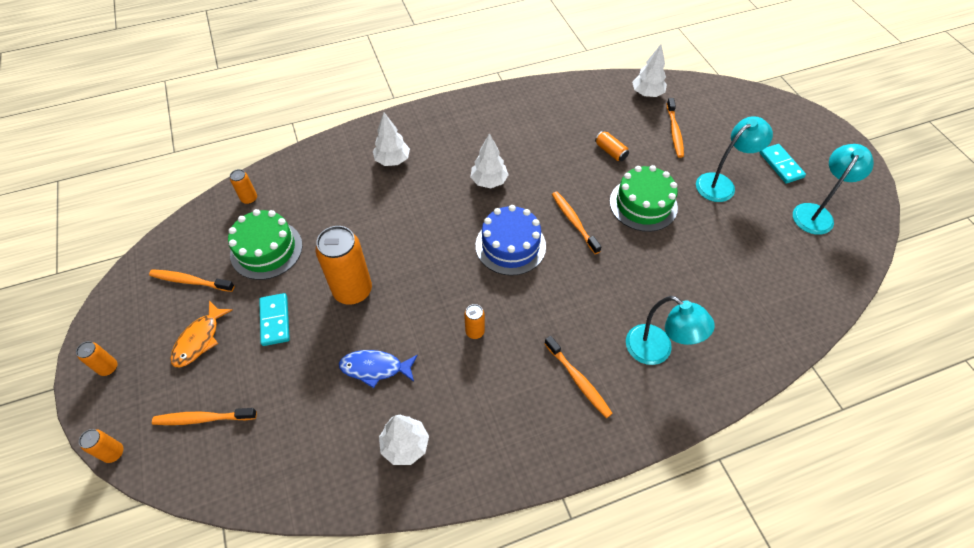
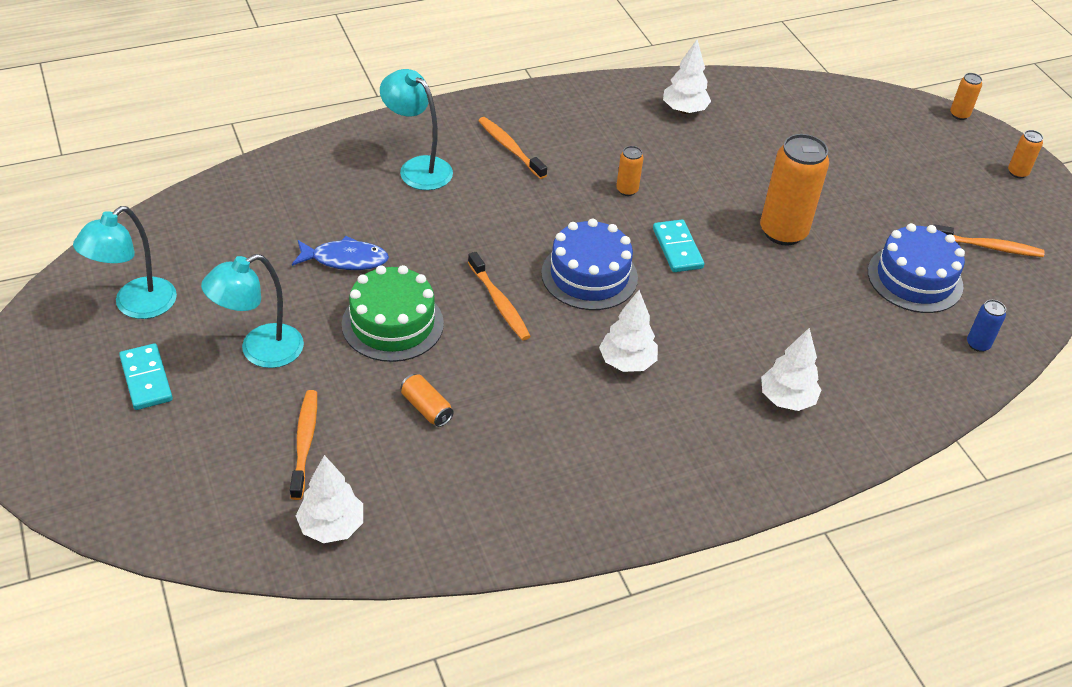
camera: 175 degrees right, 10 degrees down
(199, 339) = (938, 192): orange fish -> none
(203, 418) = (891, 133): orange toothbrush -> none
(249, 199) = (978, 344): orange can -> blue can
(266, 250) = (915, 279): green cake -> blue cake
(275, 320) = (862, 206): turquoise domino -> turquoise domino (677, 248)
(375, 368) = (732, 164): blue fish -> blue fish (345, 259)

